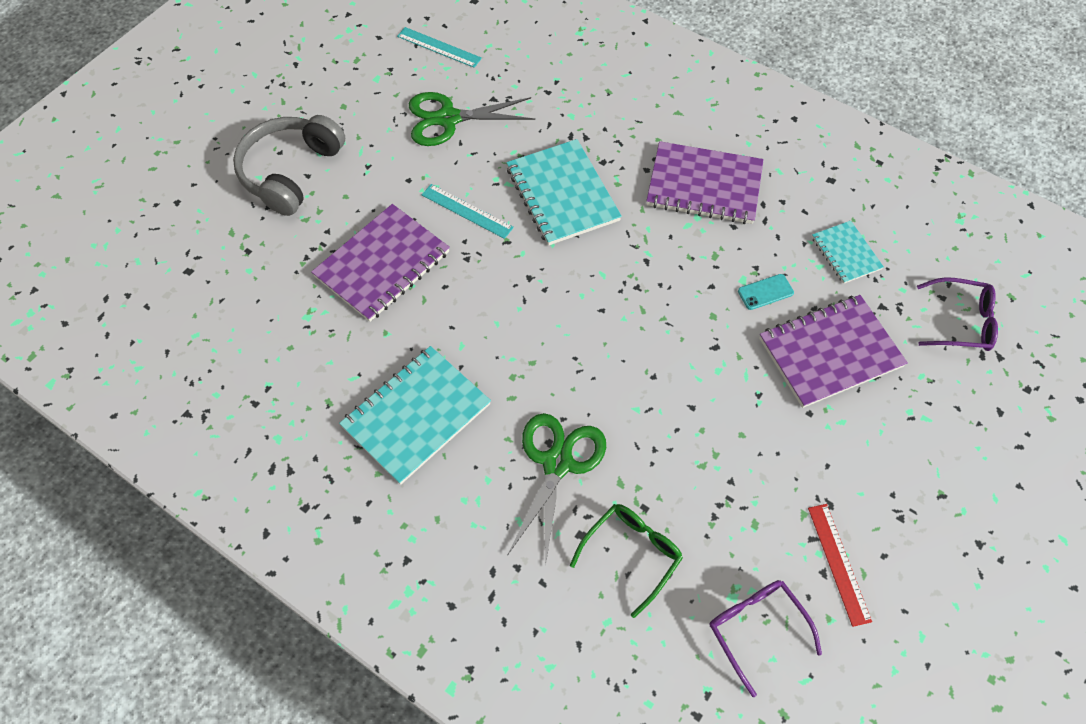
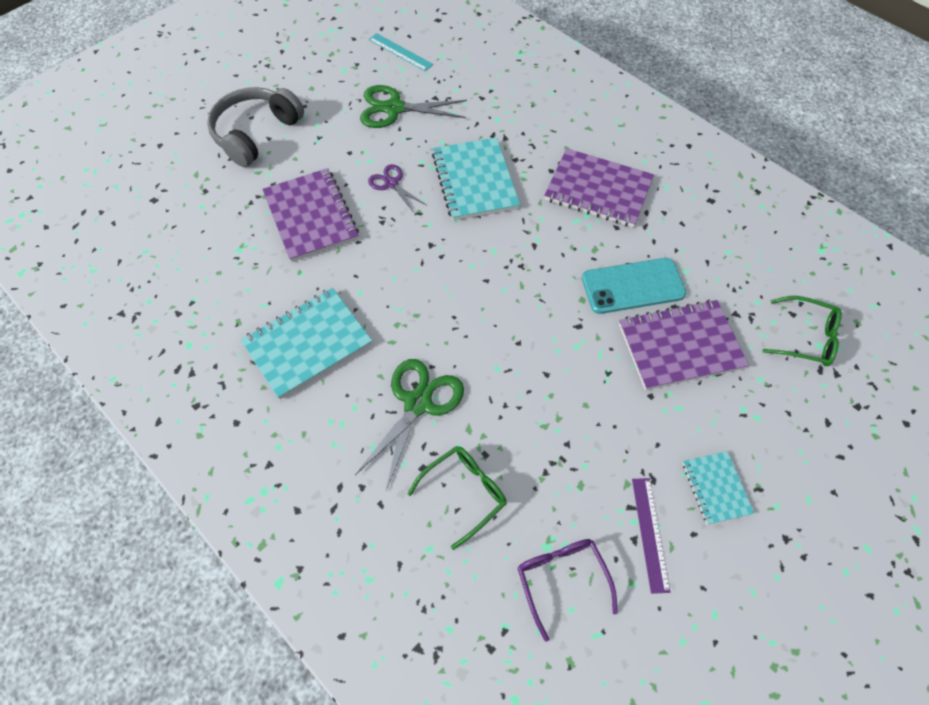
camera: 10 degrees right, 0 degrees up
(382, 264) = (311, 216): purple notebook -> purple notebook turned 75 degrees counterclockwise
(467, 211) = (391, 183): turquoise ruler -> purple scissors
(765, 292) = (633, 286): turquoise phone -> turquoise phone, size x2.10
(839, 563) = (650, 533): red ruler -> purple ruler
(846, 253) = (712, 263): turquoise notebook -> turquoise notebook (716, 488)
(961, 322) = (806, 337): purple glasses -> green glasses

